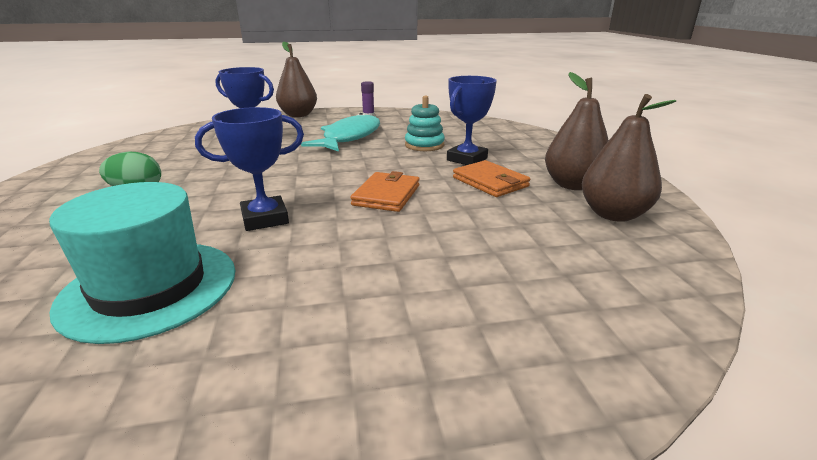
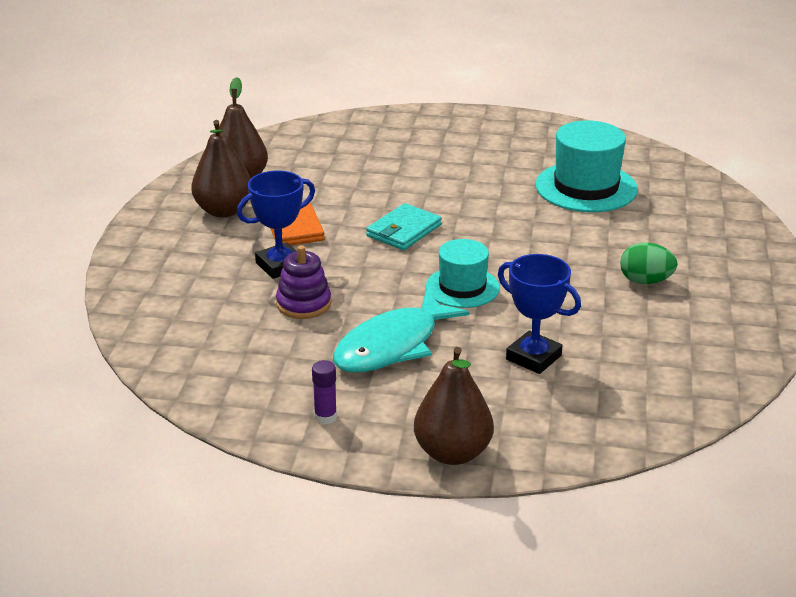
camera: 160 degrees left, 5 degrees up
(265, 219) = (516, 225): blue trophy -> none
(312, 166) = (462, 287): none -> turquoise hat
(386, 195) = (403, 230): orange wallet -> turquoise wallet
(424, 145) = (303, 304): turquoise stacking toy -> purple stacking toy

